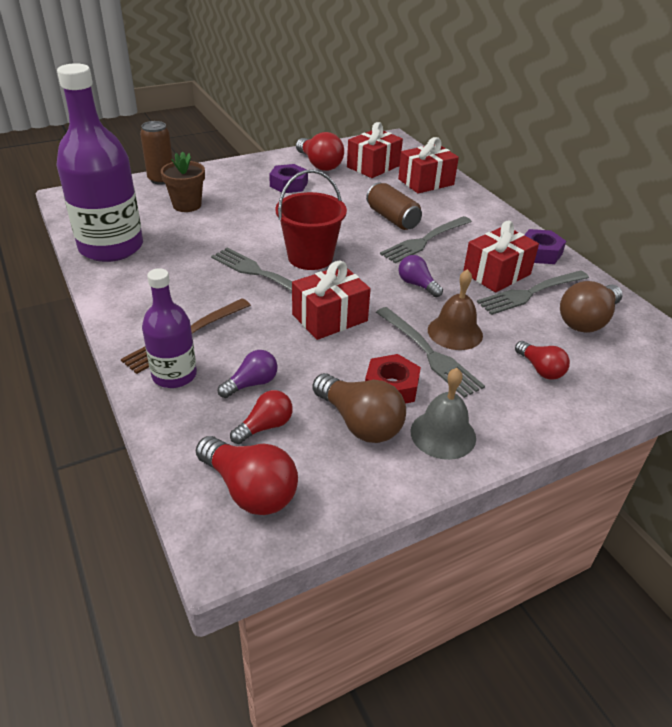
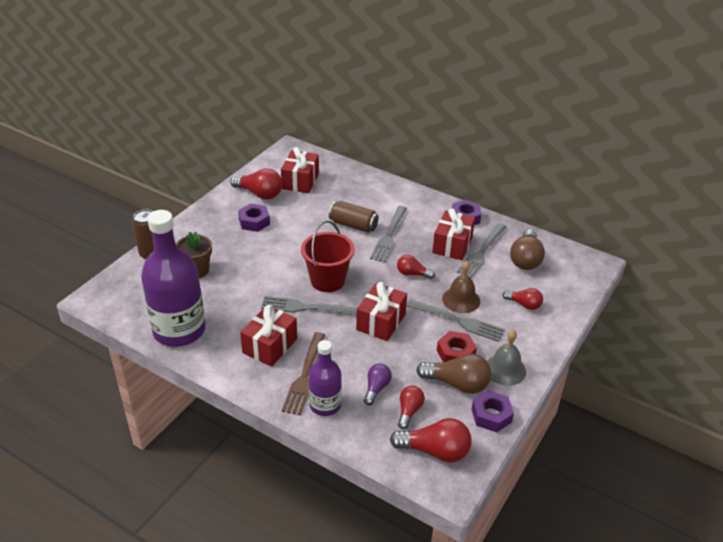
camera: 30 degrees left, 0 degrees up
(370, 482) = (491, 415): none -> purple nut
(417, 285) = (412, 274): purple light bulb -> red light bulb
(426, 182) = (349, 183): red gift -> red gift (270, 346)

